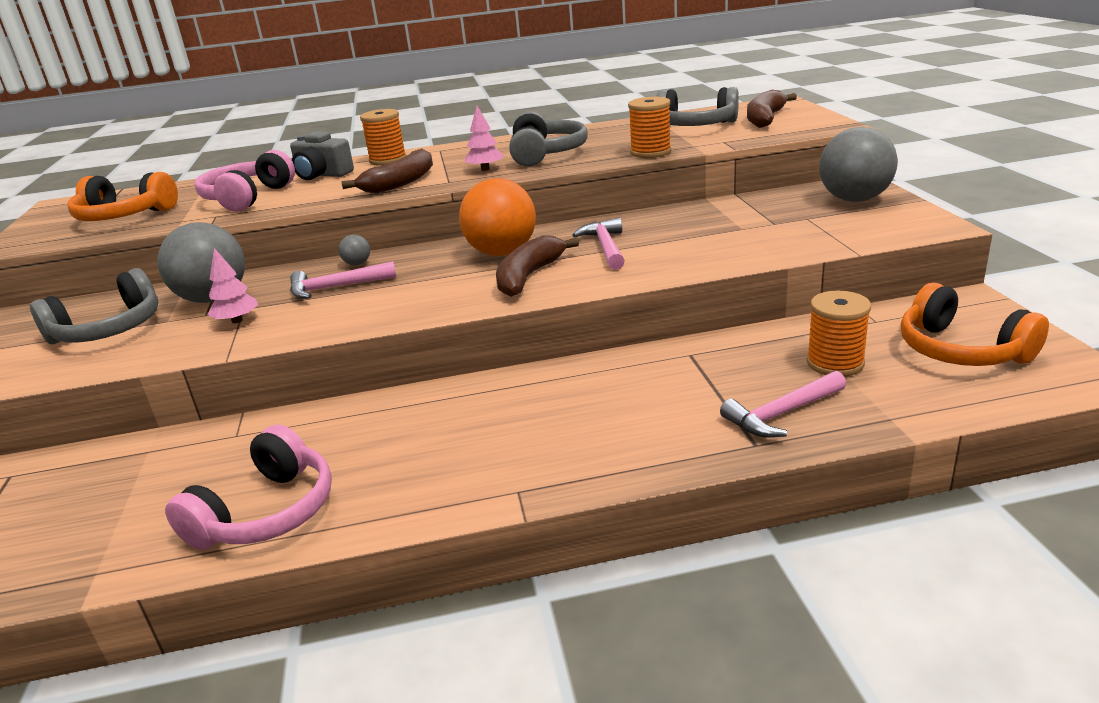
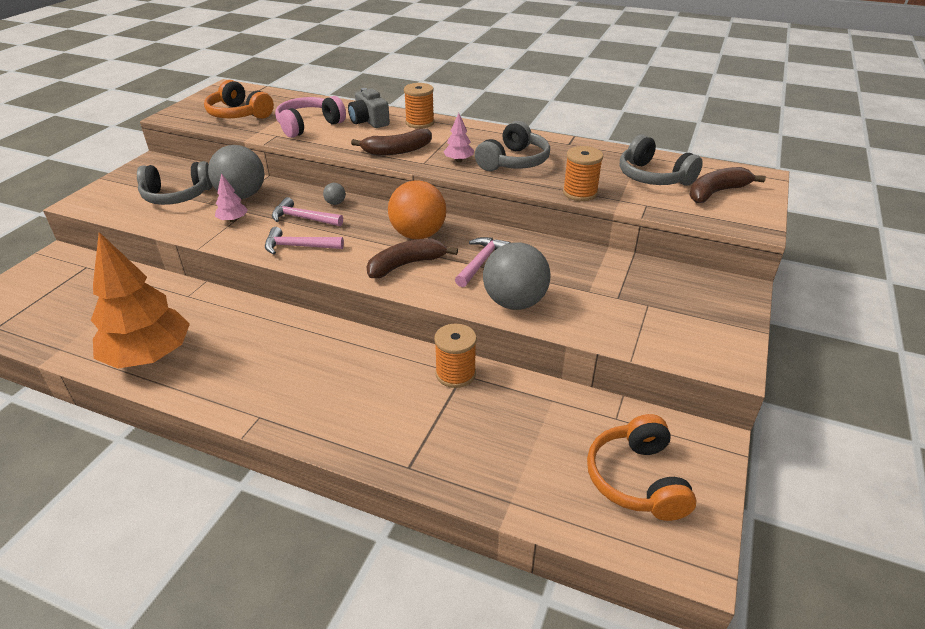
camera: 30 degrees right, 10 degrees up
(266, 512) = (149, 356): pink headphones -> orange tree
(782, 414) = (452, 455): pink hammer -> pink hammer (298, 246)
(835, 363) = (538, 436): orange spool -> orange spool (455, 374)
(854, 199) = (711, 304): grey ball -> grey ball (514, 302)

